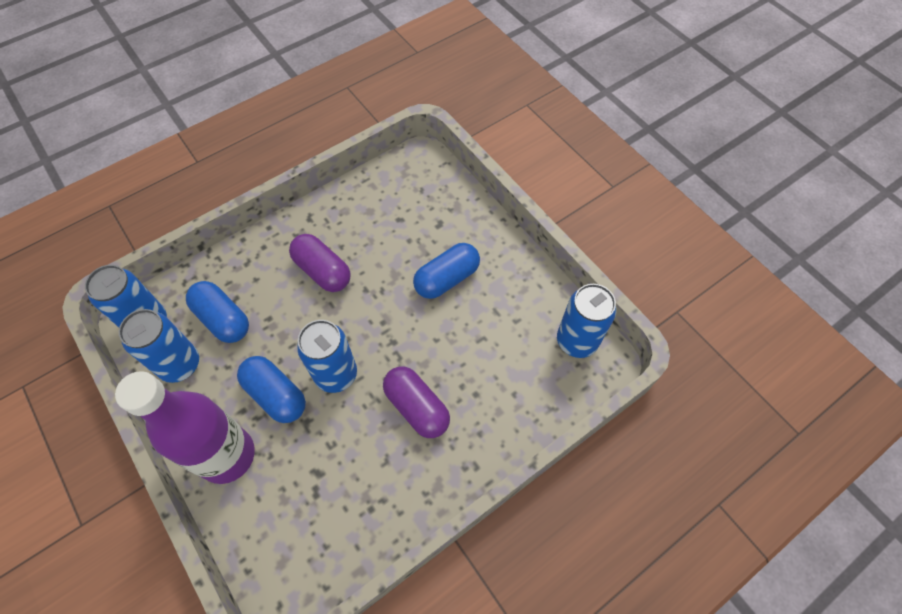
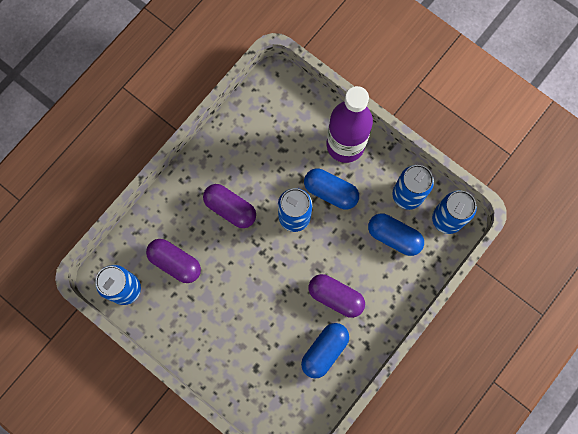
camera: 165 degrees right, 15 degrees up
(446, 279) = (236, 316): blue capsule -> blue capsule (324, 351)
(507, 356) = (175, 263): none -> purple capsule

